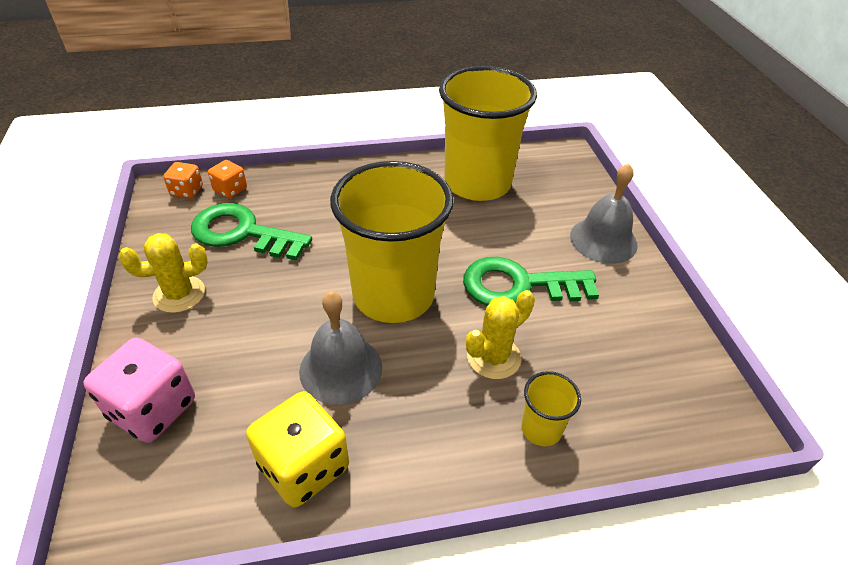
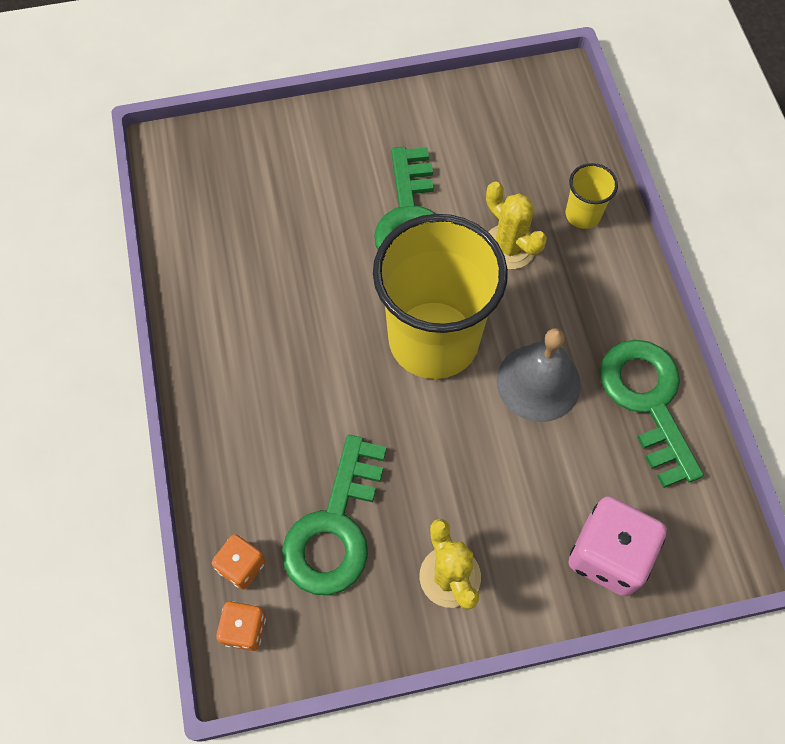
camera: 90 degrees left, 20 degrees up
(304, 466) = (647, 401): yellow dice -> green key
(477, 183) = (229, 252): yellow cup -> none
(603, 240) = (335, 133): grey bell -> none

